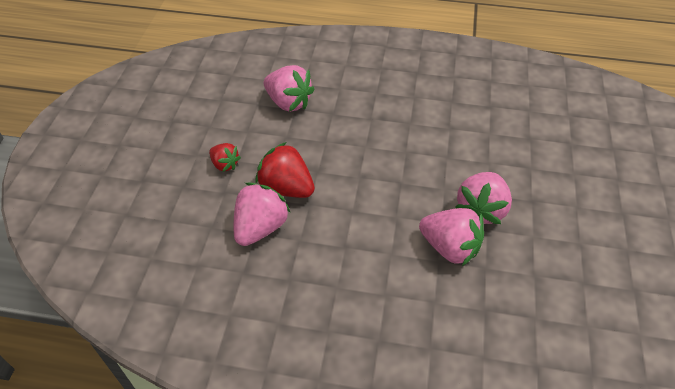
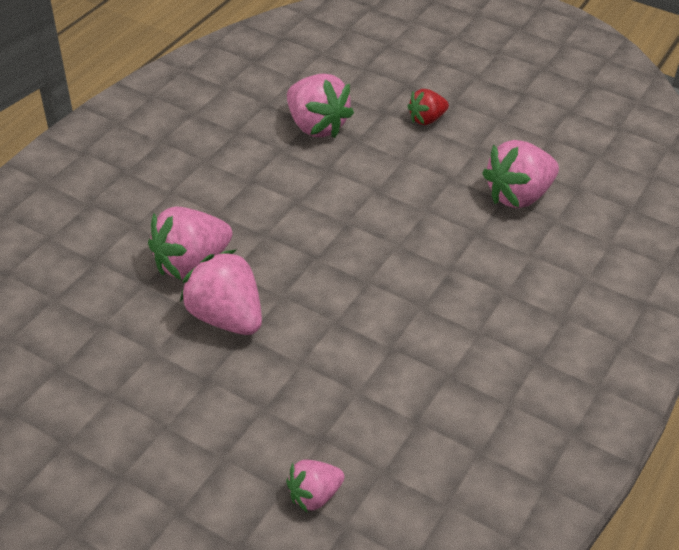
camera: 110 degrees right, 5 degrees down
(286, 188) = (363, 157): red strawberry -> none
(563, 130) = (314, 495): none -> pink strawberry

